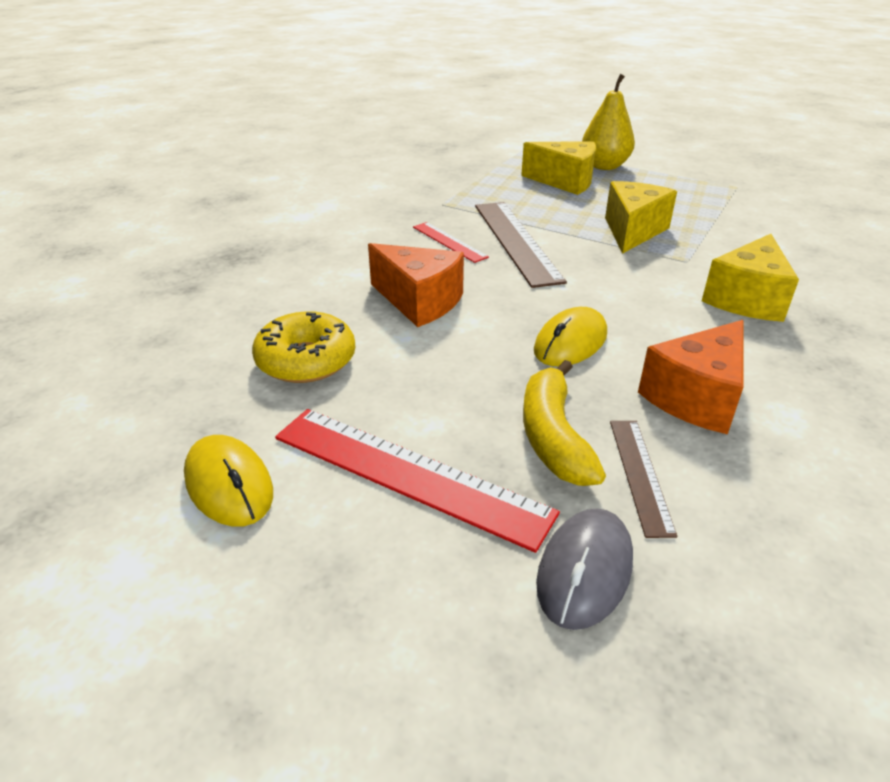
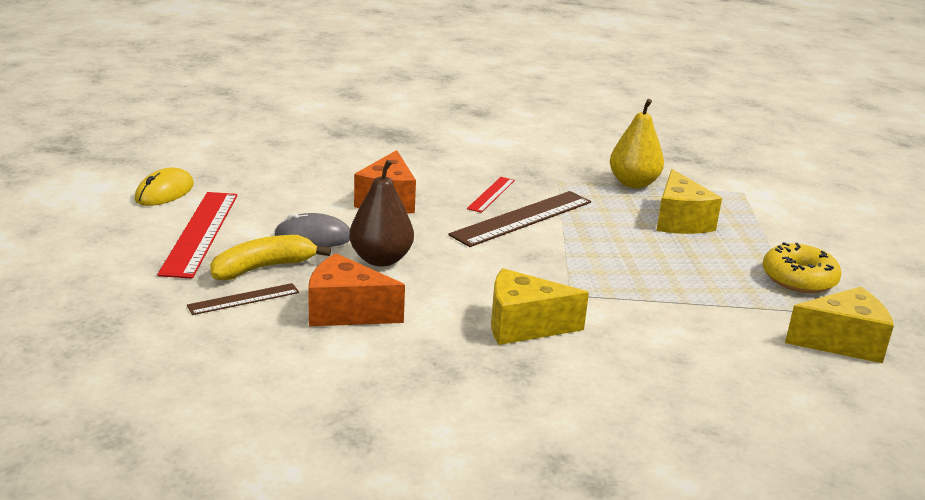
camera: 60 degrees right, 10 degrees down
(306, 360) = (287, 184): yellow donut -> yellow donut (799, 279)
(570, 342) = (381, 259): yellow mouse -> brown pear
(585, 571) = (151, 291): grey mouse -> grey mouse (313, 237)
(604, 166) = (750, 235): yellow pear -> yellow pear (633, 183)
(632, 231) = (604, 264): yellow cheese -> yellow cheese (842, 342)

